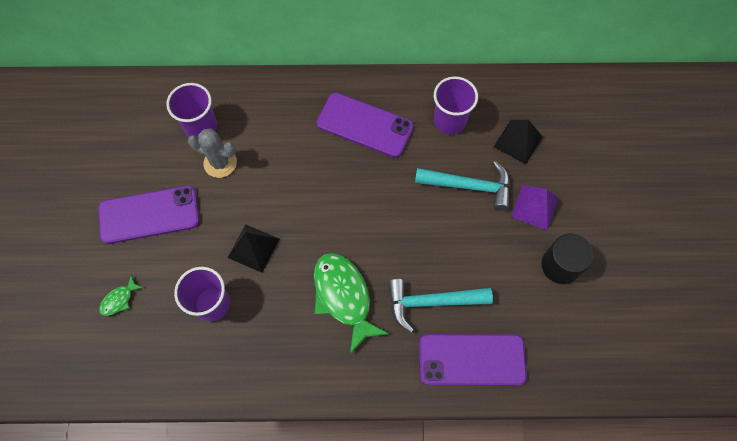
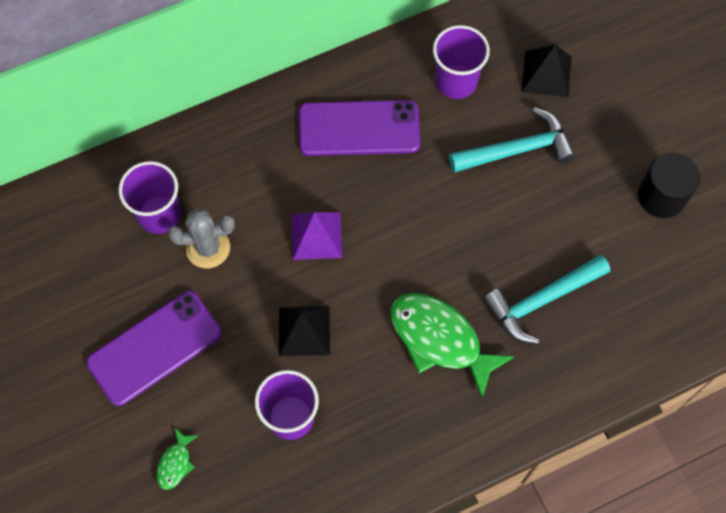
camera: 25 degrees left, 0 degrees up
(471, 359) = (617, 344): purple phone -> none
(534, 207) = (602, 142): purple pyramid -> purple pyramid (316, 236)

